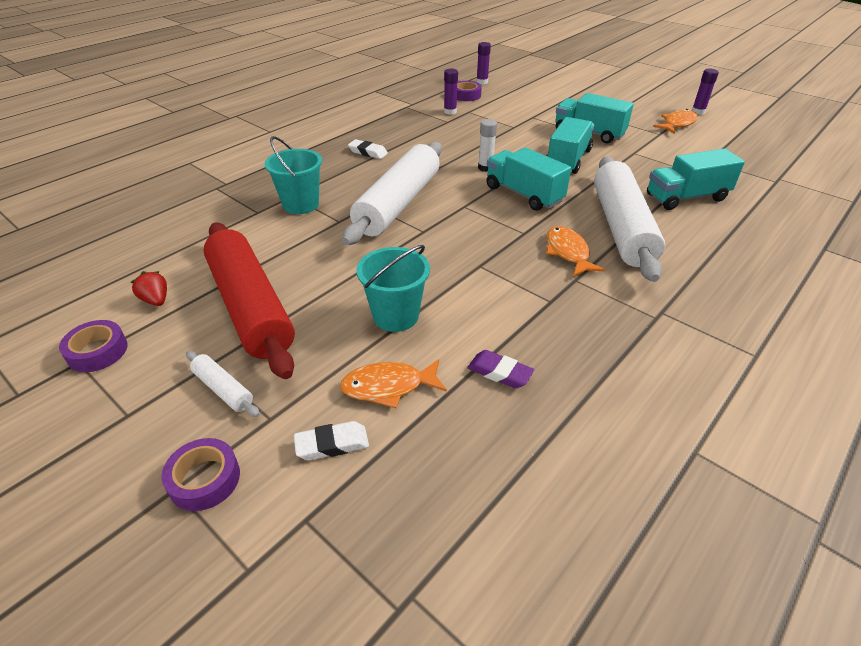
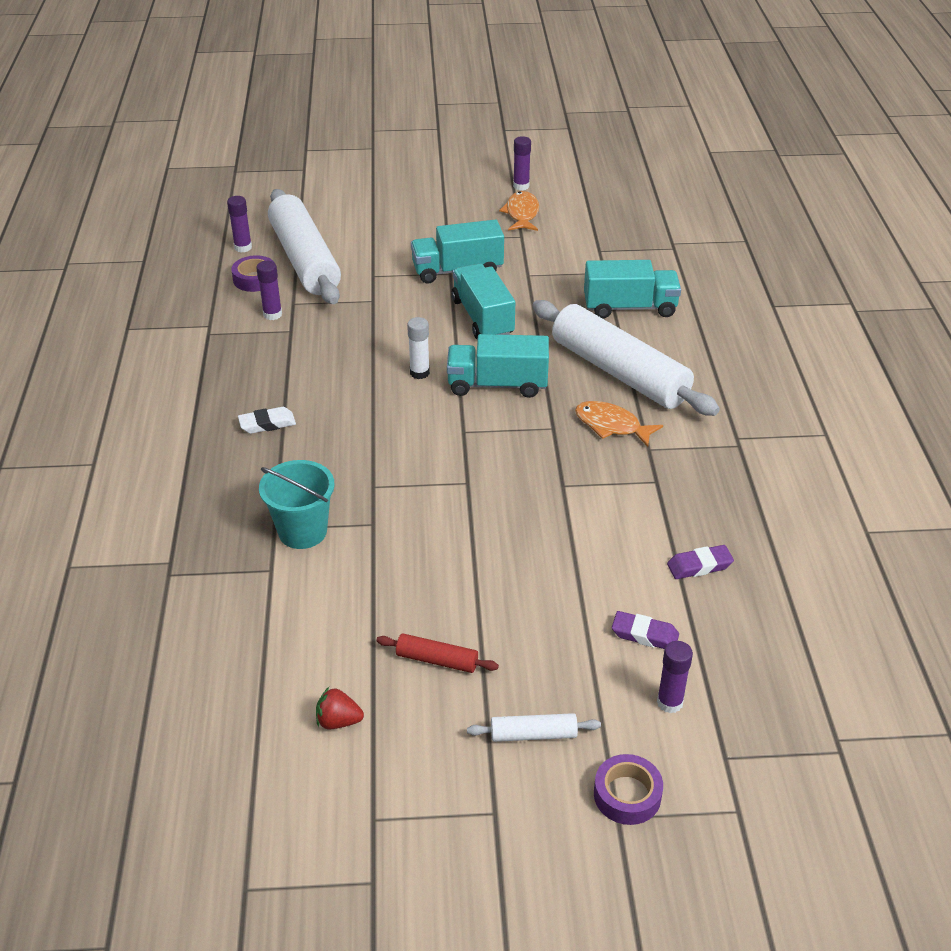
camera: 45 degrees left, 0 degrees up
(97, 351) = (373, 798): purple tape -> none
(250, 307) = (437, 660): red rolling pin -> red rolling pin, size x0.41
(332, 444) = (669, 702): white eraser -> purple glue stick
(388, 387) = (644, 635): orange fish -> purple eraser
(396, 316) = (566, 577): turquoise bucket -> none
(398, 204) = (399, 467): white rolling pin -> white rolling pin (305, 260)
(686, 197) = (630, 307): turquoise truck -> turquoise truck turned 120 degrees counterclockwise

